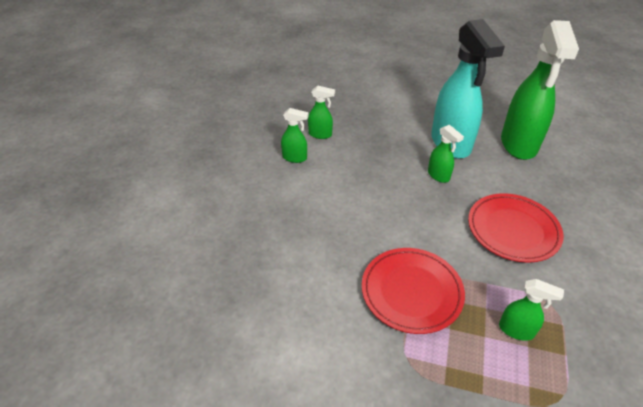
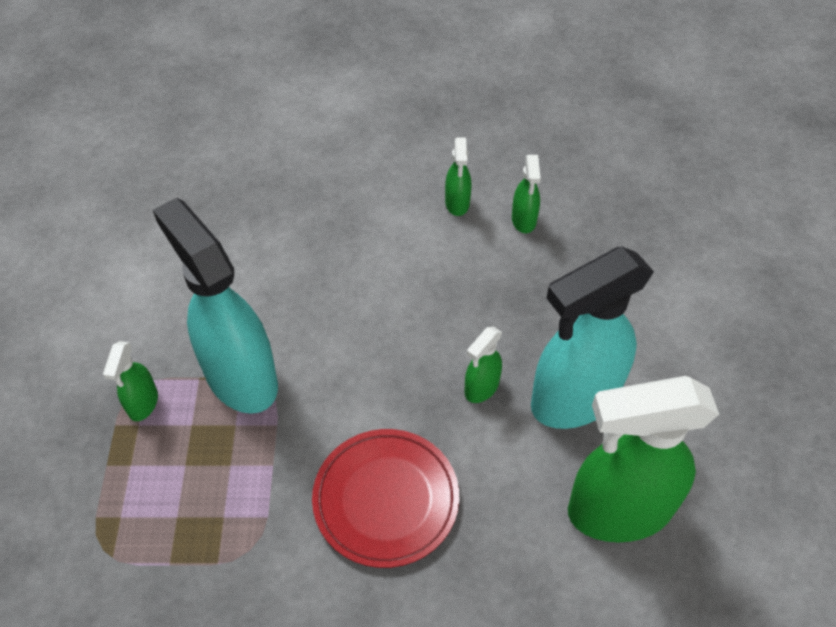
camera: 75 degrees right, 10 degrees up
(411, 292) = (240, 377): red plate -> turquoise spray bottle
(516, 330) = (199, 503): green spray bottle -> green spray bottle (143, 403)

